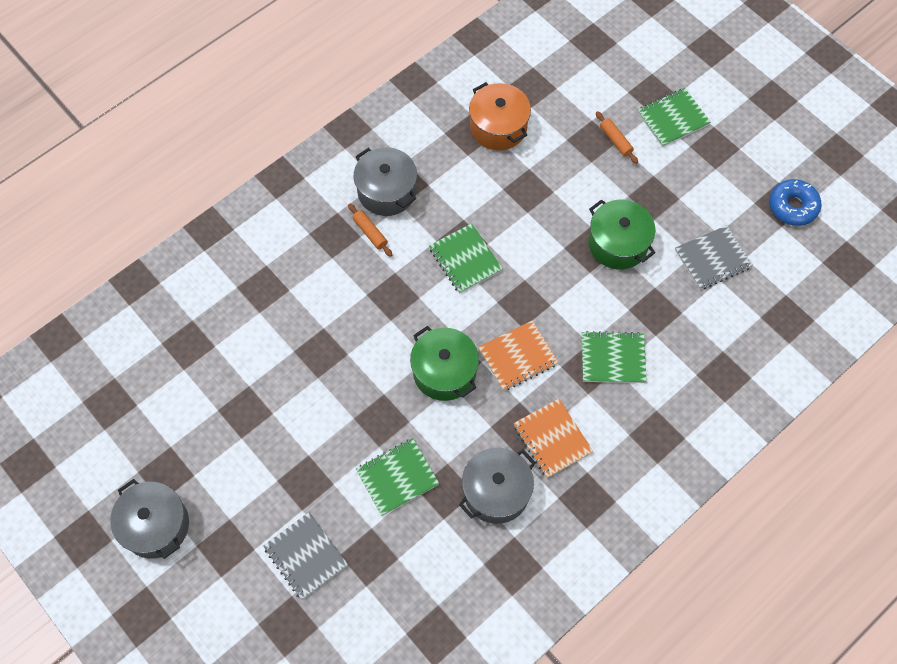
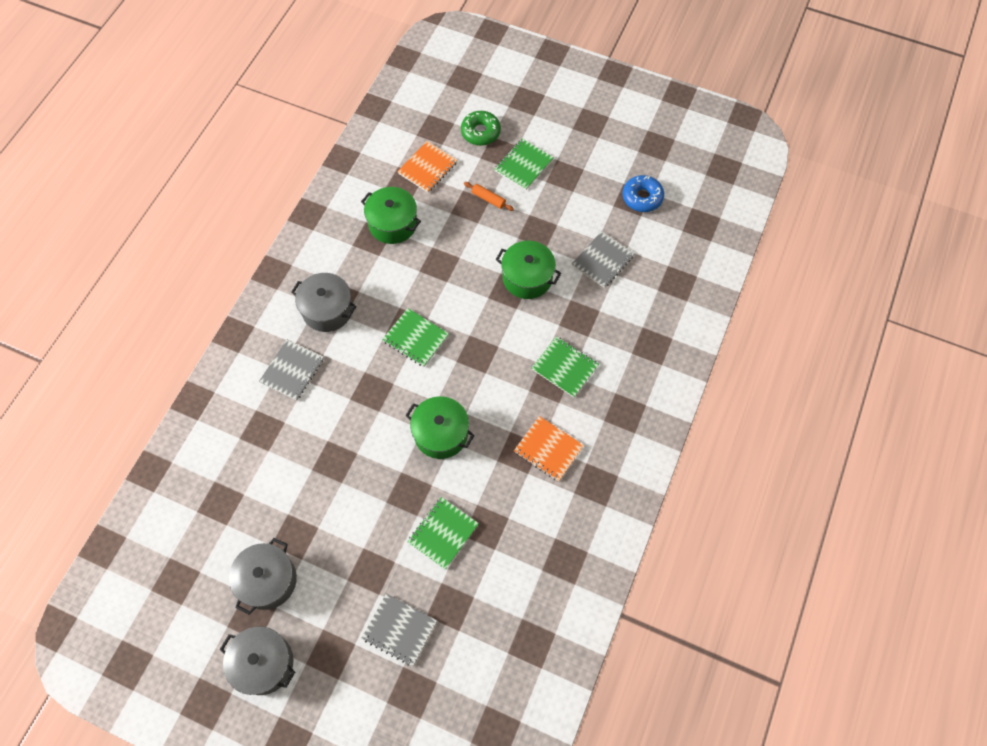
camera: 25 degrees left, 0 degrees up
(321, 240) = (292, 370): none -> grey notebook
(370, 232) = (329, 348): orange rolling pin -> none
(496, 491) = (525, 509): grey pot -> grey pot (268, 580)
(498, 127) = (393, 224): orange pot -> green pot
(517, 357) = (492, 397): orange notebook -> orange notebook (427, 168)
(613, 358) = (564, 367): green notebook -> green notebook turned 60 degrees clockwise
(641, 64) = (480, 132): none -> green donut

